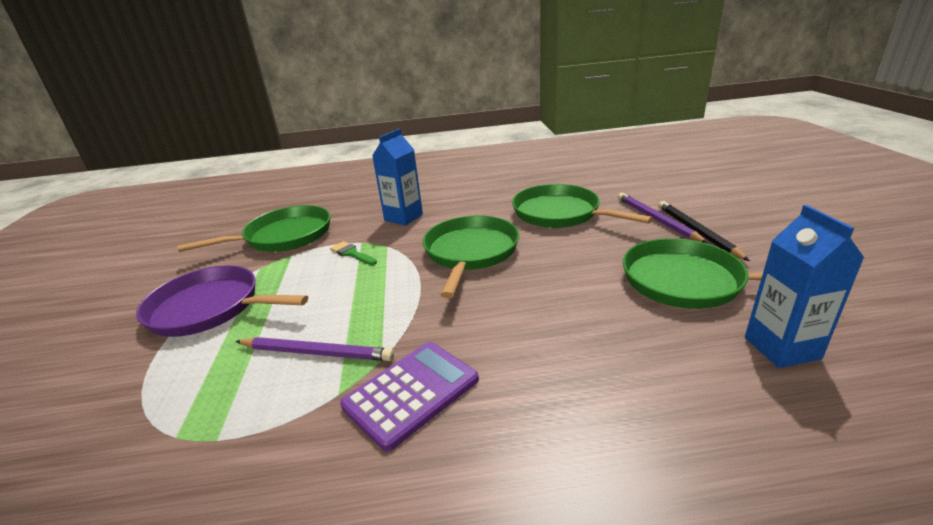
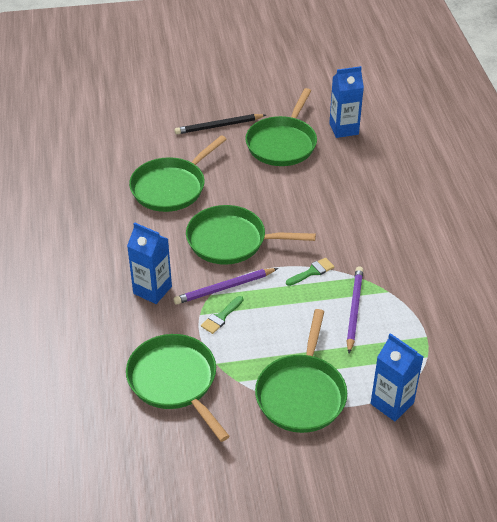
camera: 95 degrees left, 15 degrees up
(128, 386) = (392, 403): none -> blue carton
(210, 308) = (301, 394): purple pan -> green pan
(403, 313) = (312, 272): none -> green brush
(411, 393) = (385, 260): purple calculator -> none
(656, 220) = (195, 140): purple pencil -> purple pencil (224, 288)

